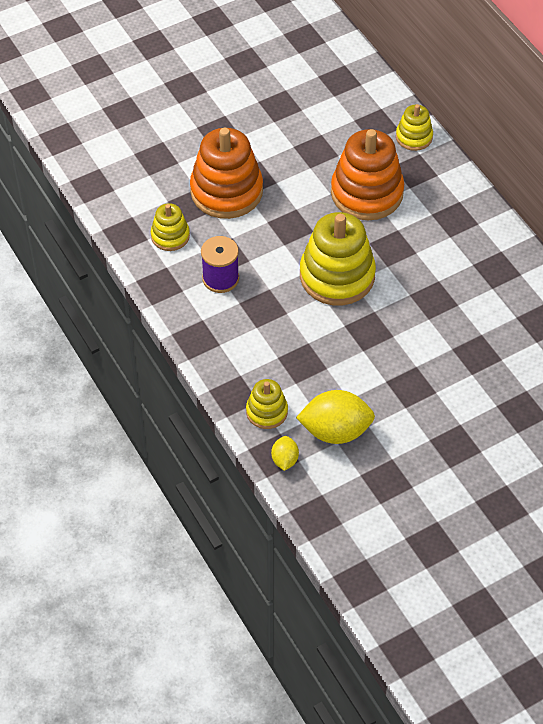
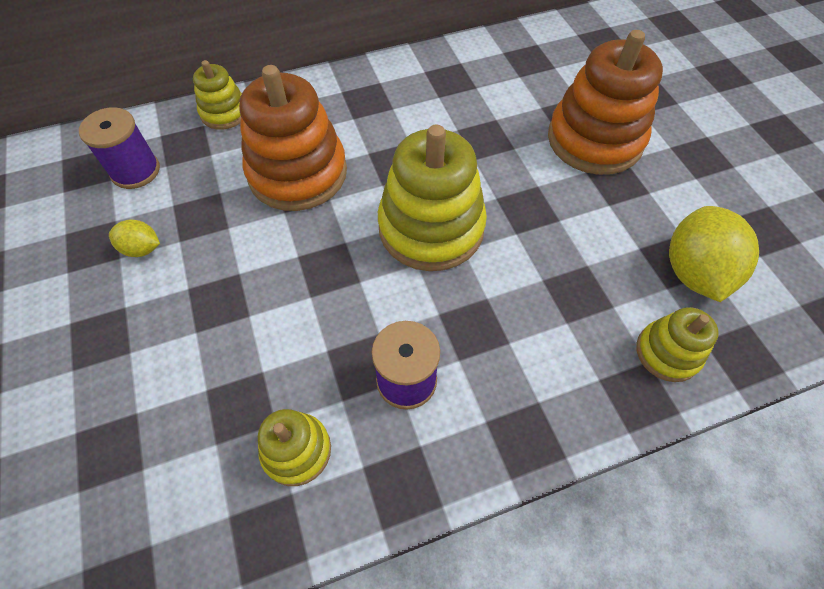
camera: 80 degrees left, 5 degrees up
(226, 191) = (230, 344): orange stacking toy -> orange stacking toy (594, 140)
(284, 460) = (751, 342): yellow lemon -> yellow lemon (142, 249)
(345, 106) = (135, 171): none -> purple spool

